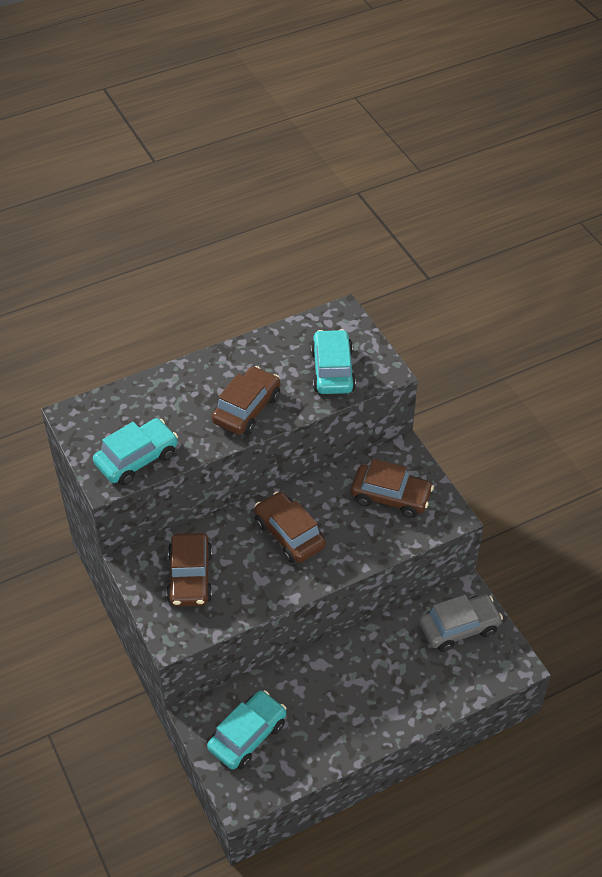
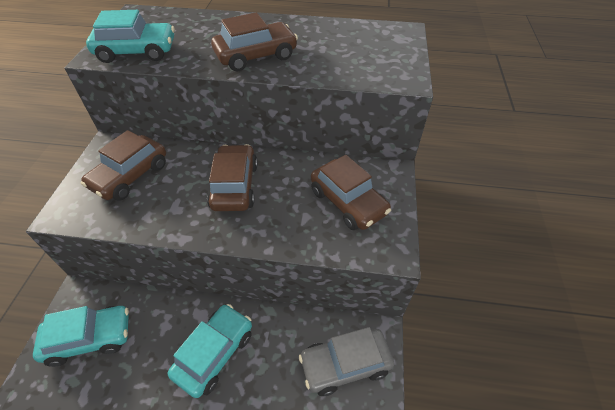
camera: 35 degrees right, 0 degrees up
(332, 370) = (356, 60): turquoise car -> turquoise car (214, 353)
(459, 628) = (345, 364): grey car -> grey car turned 150 degrees clockwise

